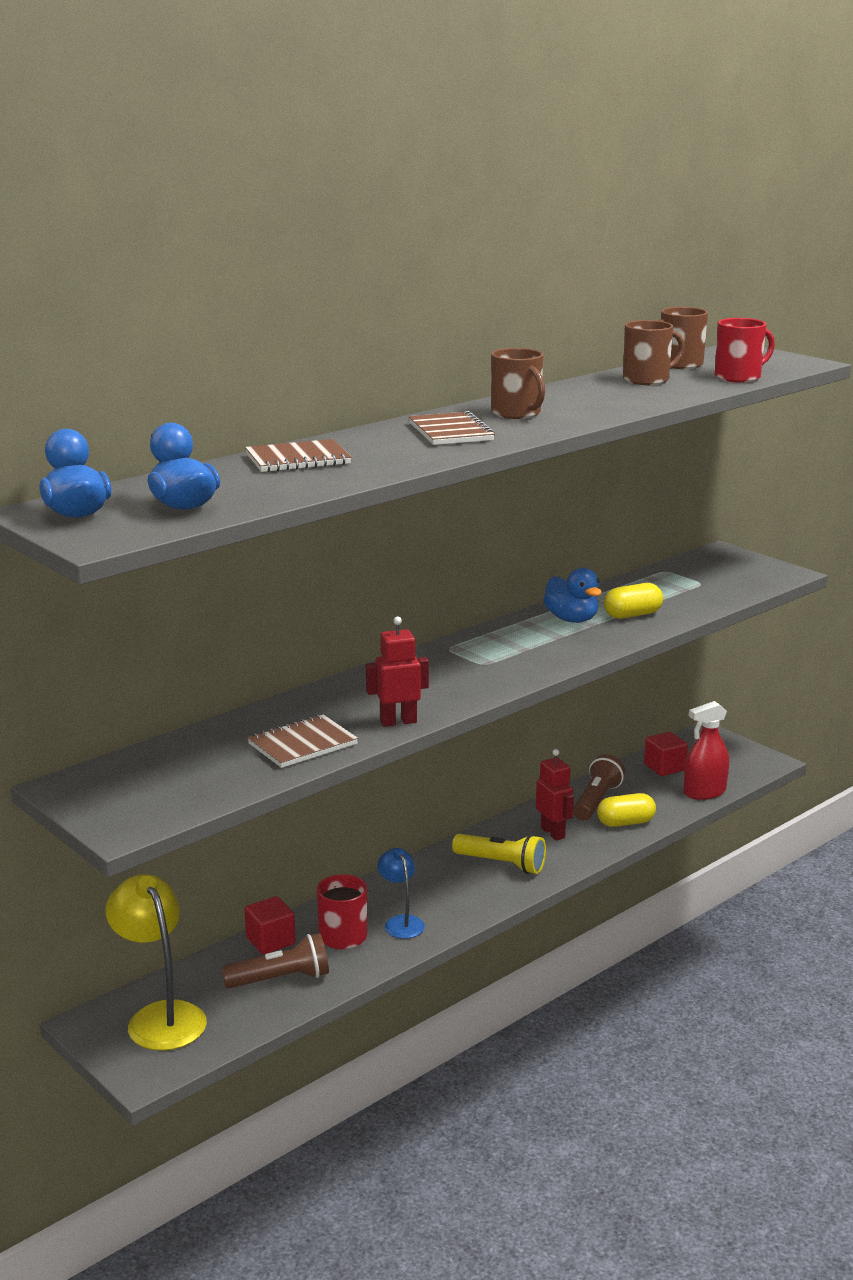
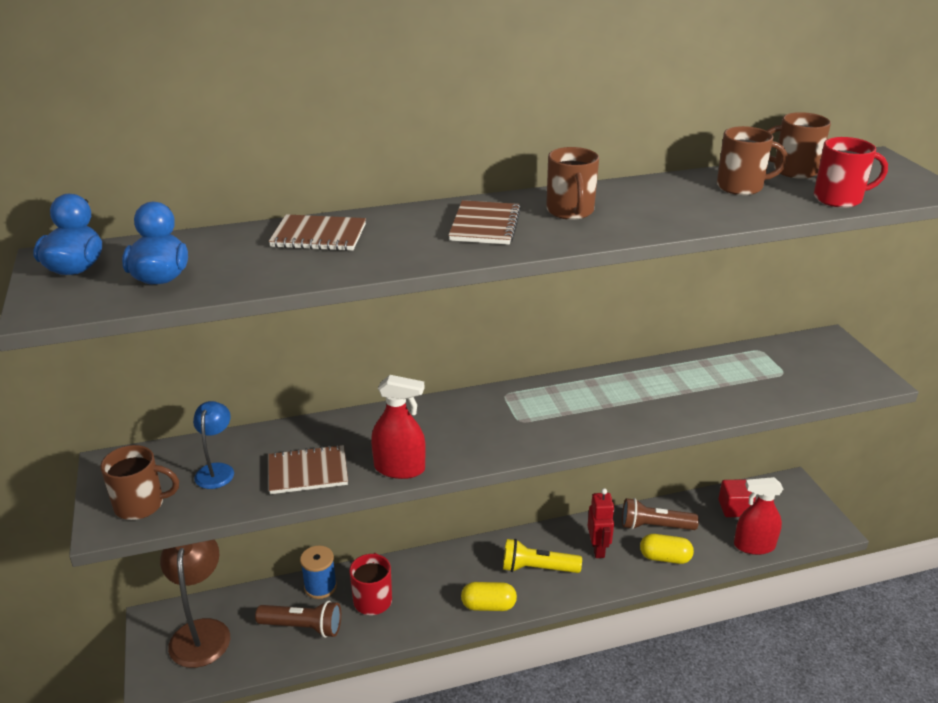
camera: 25 degrees right, 10 degrees up
(142, 807) = (141, 505): none -> brown mug
(160, 1016) = (201, 632): yellow lamp -> brown lamp
(270, 941) = (320, 586): red cube -> blue spool
(398, 722) = (399, 468): red robot -> red spray bottle
(401, 922) = (423, 602): blue lamp -> blue lamp (217, 470)
(502, 864) = (537, 568): yellow flashlight -> yellow flashlight turned 135 degrees clockwise
(571, 619) = (633, 387): blue duck -> none
(596, 801) = (654, 526): brown flashlight -> brown flashlight turned 135 degrees counterclockwise
(632, 615) = (691, 396): yellow capsule -> yellow capsule (488, 605)

